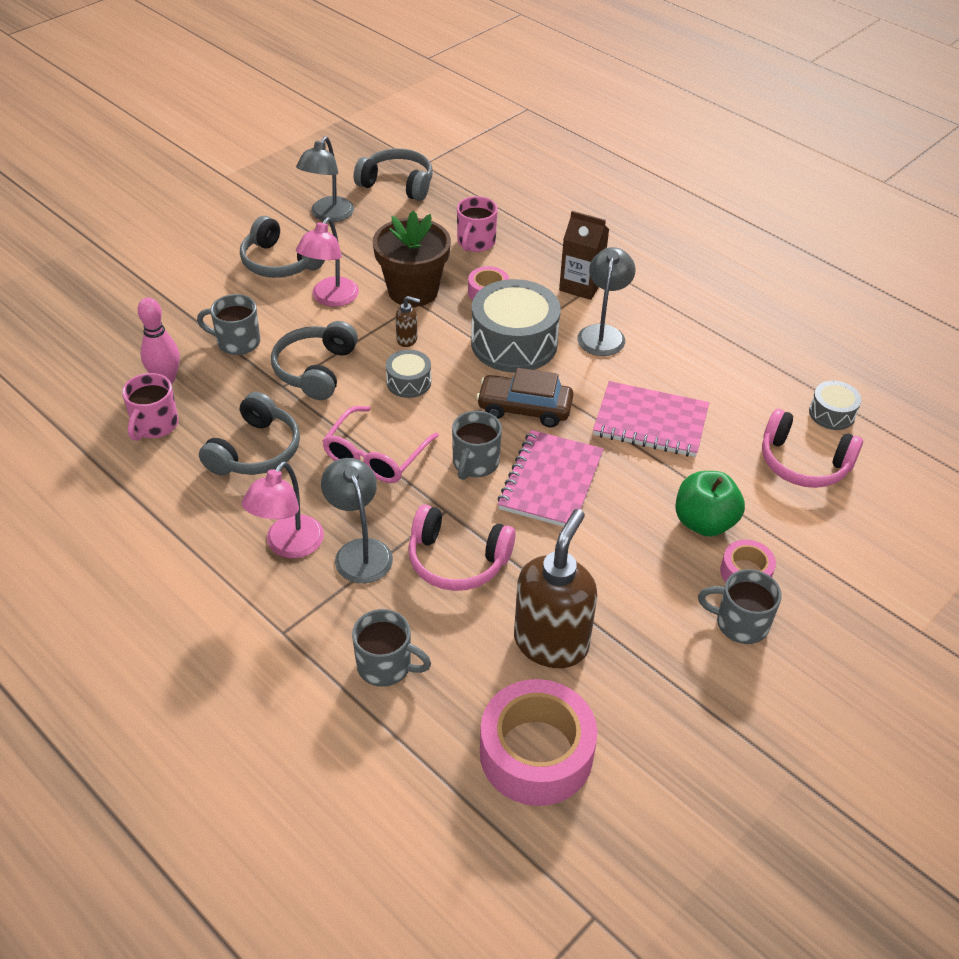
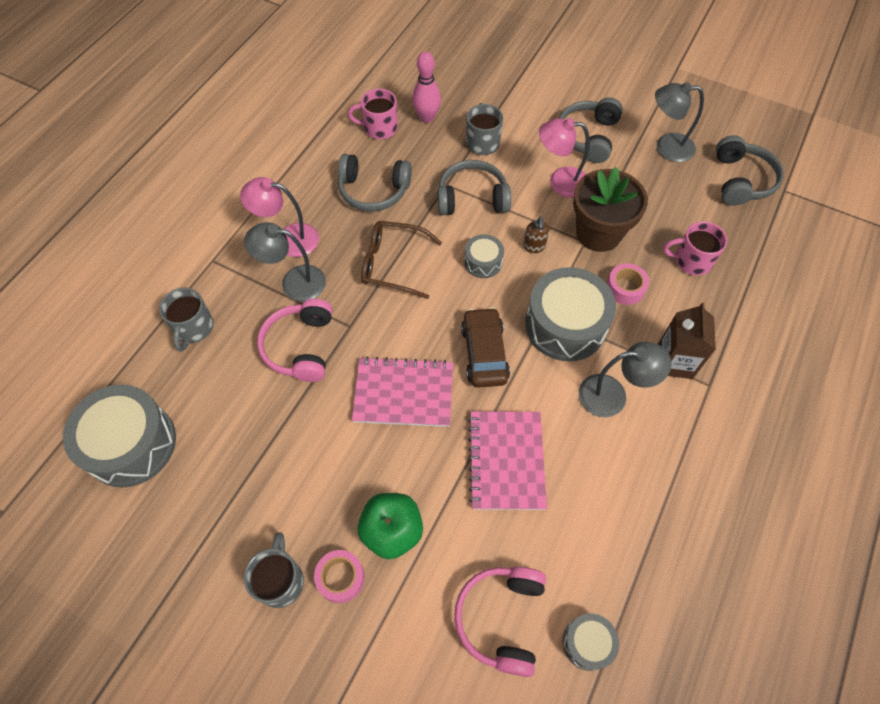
camera: 75 degrees right, 15 degrees up
(359, 551) = (294, 282): grey lamp -> grey lamp turned 135 degrees counterclockwise
(376, 455) = (393, 264): pink glasses -> brown glasses
(475, 463) = (406, 333): grey mug -> none
(536, 753) = (131, 444): pink tape -> grey drum
(551, 642) = (233, 432): brown soap dispenser -> none

